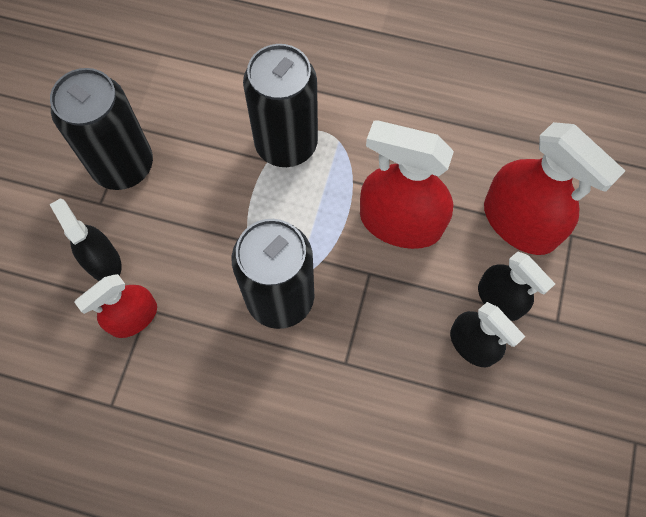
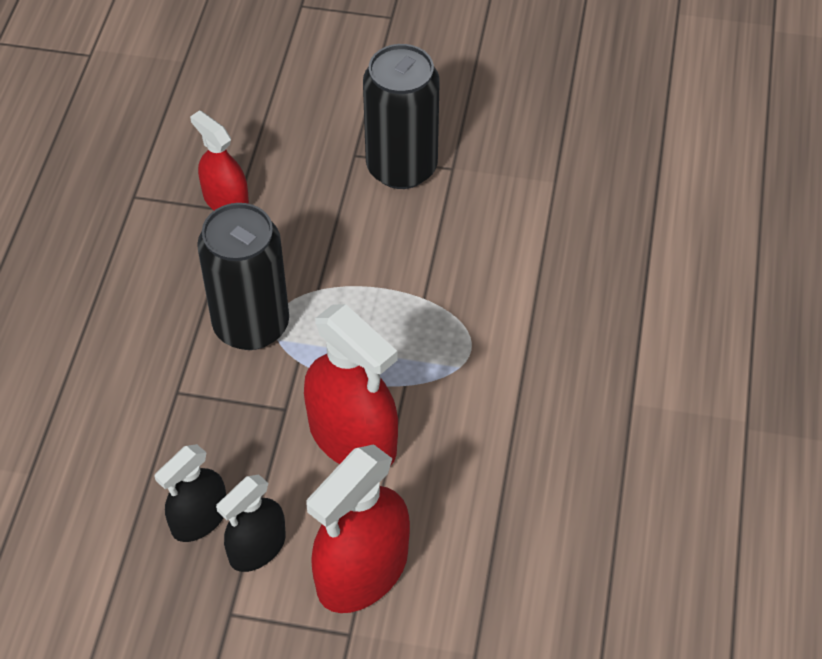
camera: 85 degrees right, 15 degrees down
(102, 261) = (287, 167): black spray bottle -> none
(286, 144) = (447, 313): black can -> none
(400, 222) = (352, 437): red spray bottle -> red spray bottle turned 120 degrees clockwise

